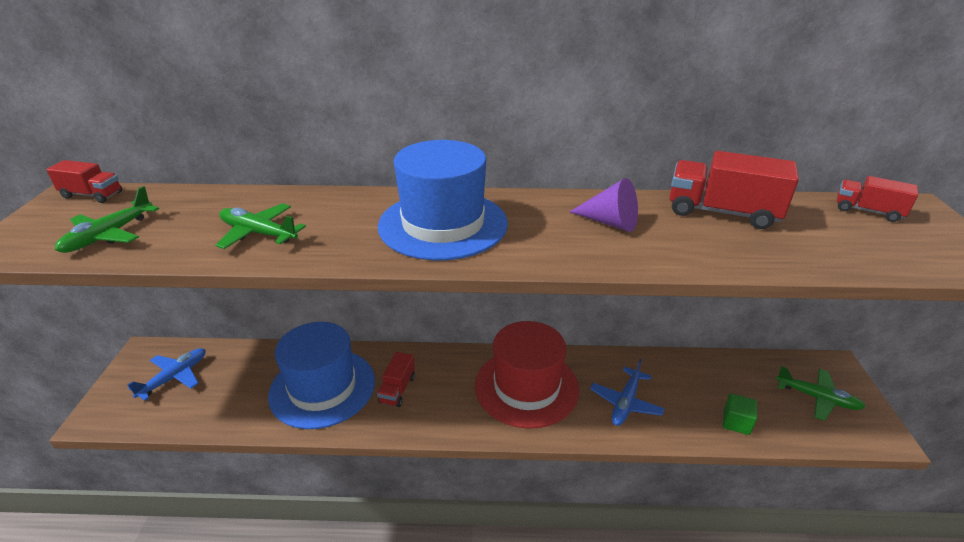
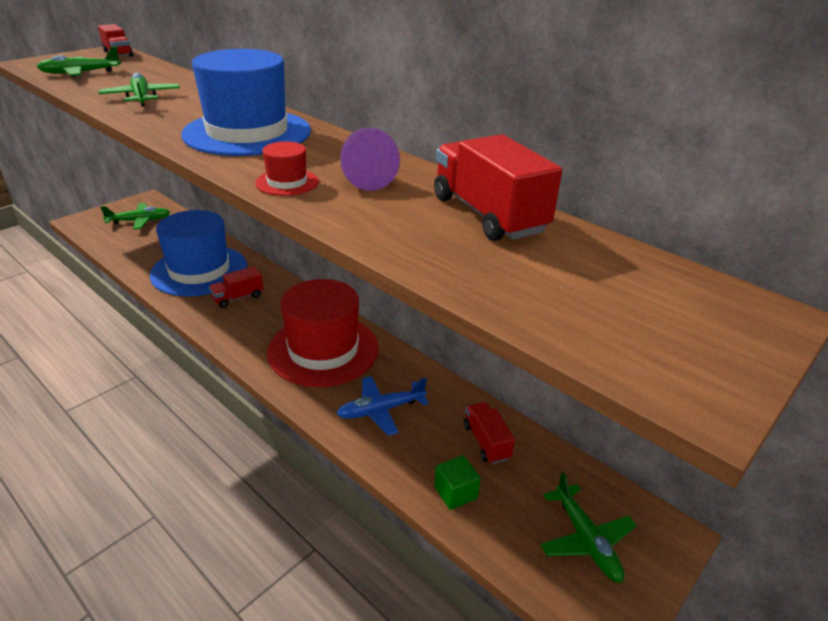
camera: 40 degrees right, 0 degrees up
(174, 377) = (139, 221): blue plane -> green plane
(574, 252) = (287, 182): none -> red hat
(868, 211) = (672, 285): red truck -> red truck (486, 442)

